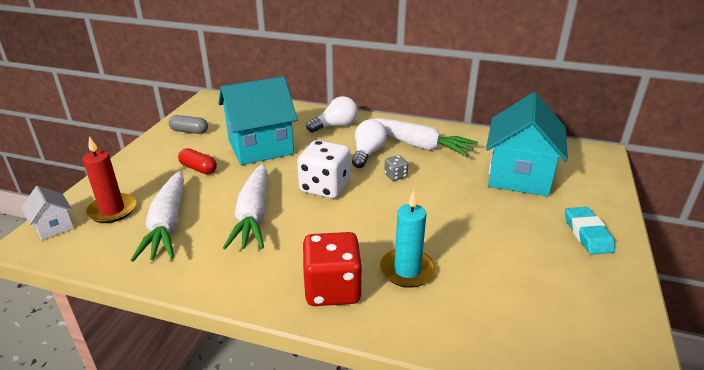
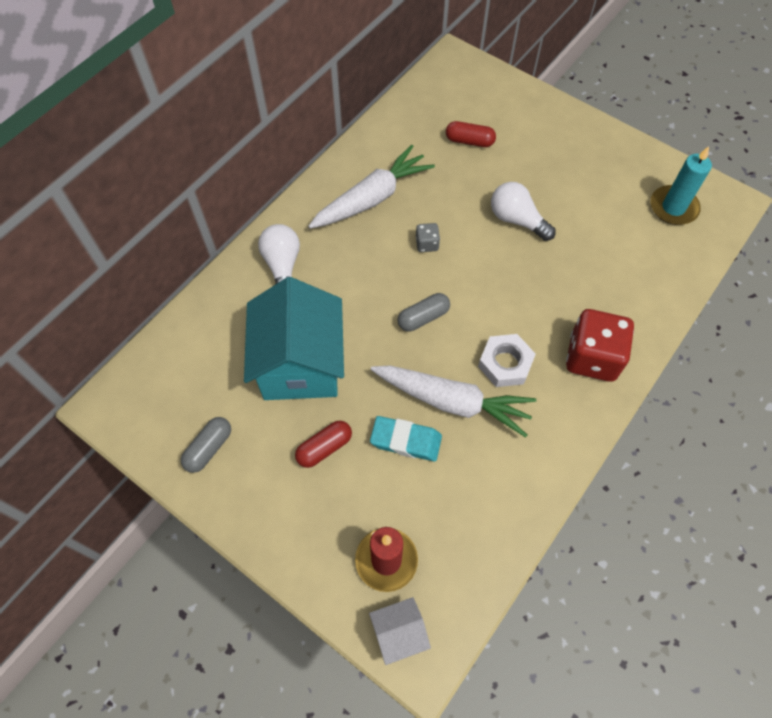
camera: 70 degrees left, 30 degrees up
(168, 224) = (439, 495): white carrot -> none
(301, 236) = (505, 364): none -> white nut
(325, 187) = (423, 317): white dice -> grey capsule
(367, 153) = (367, 254): white light bulb -> white light bulb (516, 220)
(407, 270) = (583, 291): turquoise candle -> turquoise candle (673, 207)
(519, 176) = (469, 141): turquoise house -> red capsule
(587, 234) = (574, 140): turquoise eraser -> turquoise eraser (406, 440)

